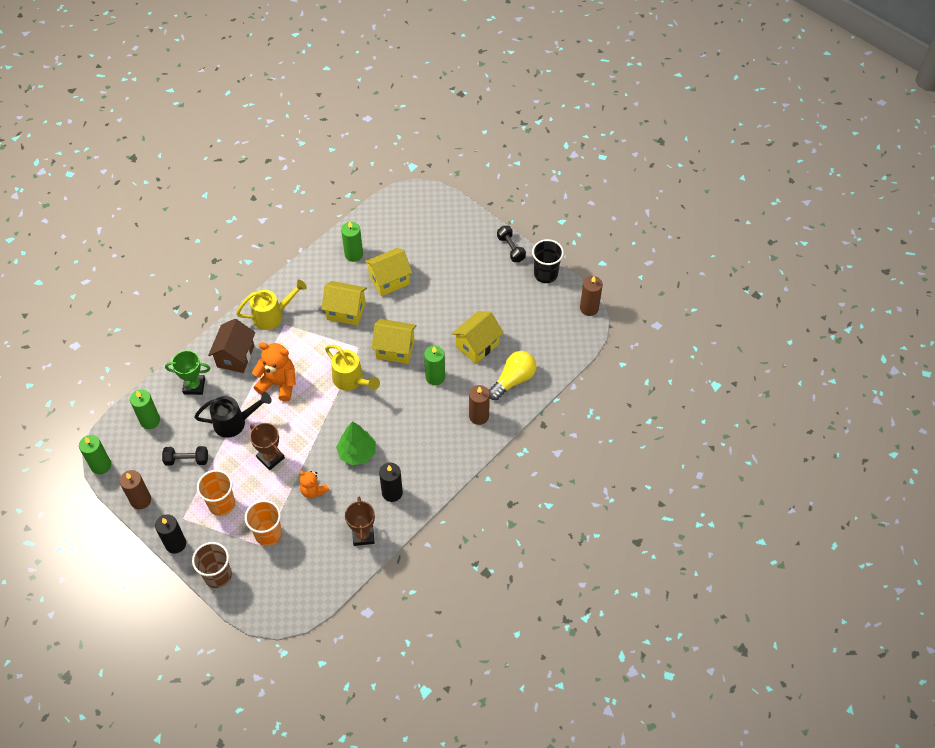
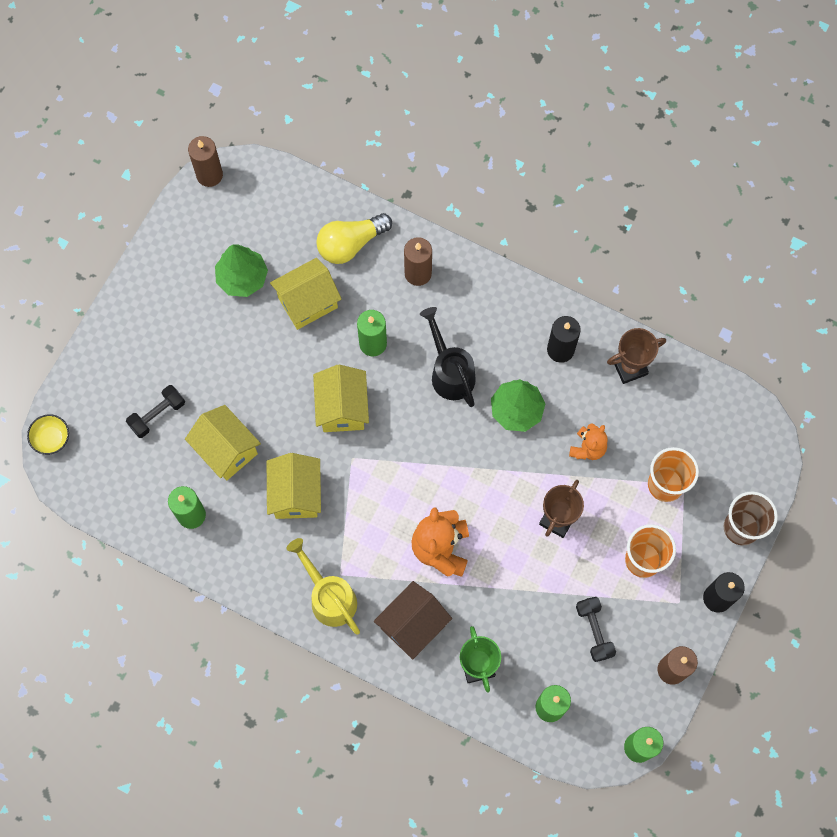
camera: 105 degrees left, 15 degrees up
(234, 422) = (518, 587): black watering can -> black watering can (450, 372)
(235, 356) = (413, 625): brown house -> brown house turned 45 degrees counterclockwise
(351, 380) = (408, 452): yellow watering can -> none
(429, 194) = (51, 438): none -> yellow bowl
(477, 345) = (308, 302): yellow house -> yellow house turned 60 degrees counterclockwise
(506, 312) = (242, 278): none -> green tree
(511, 248) = (130, 298): black dumbbell -> black dumbbell (157, 414)
(513, 380) = (350, 244): yellow light bulb -> yellow light bulb turned 60 degrees counterclockwise
(545, 274) = (164, 242): black cup -> none

